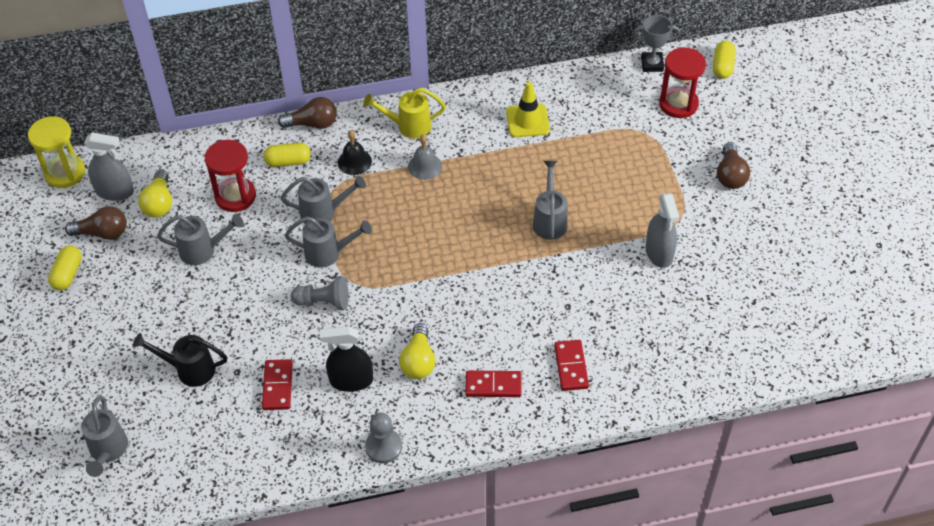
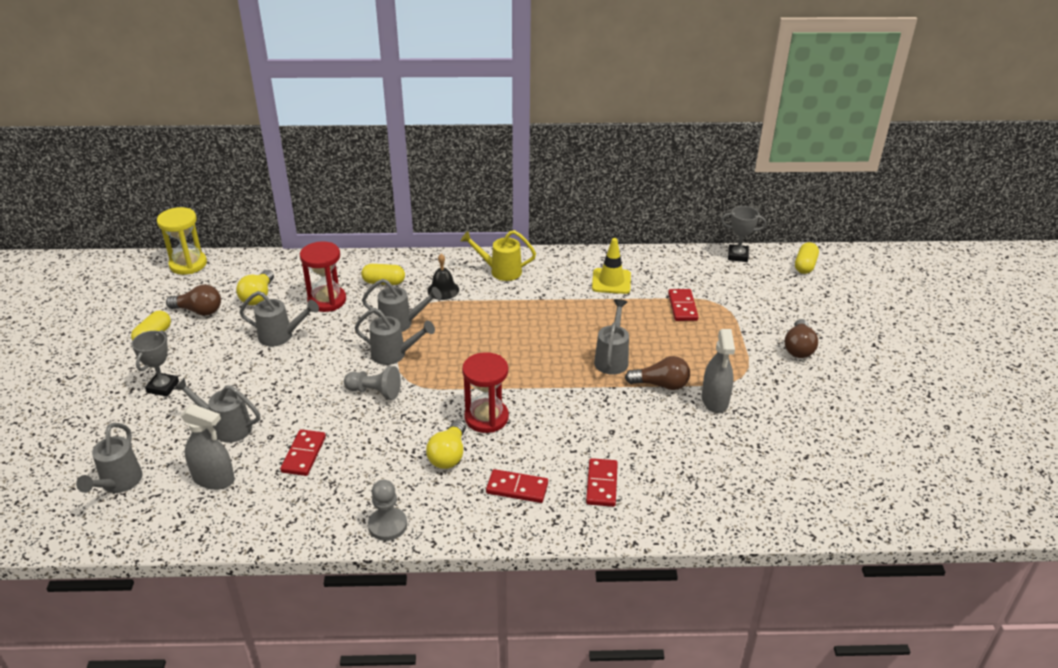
camera: 10 degrees right, 15 degrees down
(104, 334) = (163, 387): none -> grey trophy
(115, 191) = (224, 283): grey spray bottle -> grey spray bottle (213, 479)
(189, 369) = (227, 427): black watering can -> grey watering can
(312, 124) = (416, 258): brown light bulb -> brown light bulb (661, 384)
(351, 380) = (376, 461): black spray bottle -> none
(424, 166) = (506, 302): grey bell -> none
(607, 142) = (682, 307): none -> red domino
(678, 104) = (757, 287): red hourglass -> red hourglass (486, 418)

